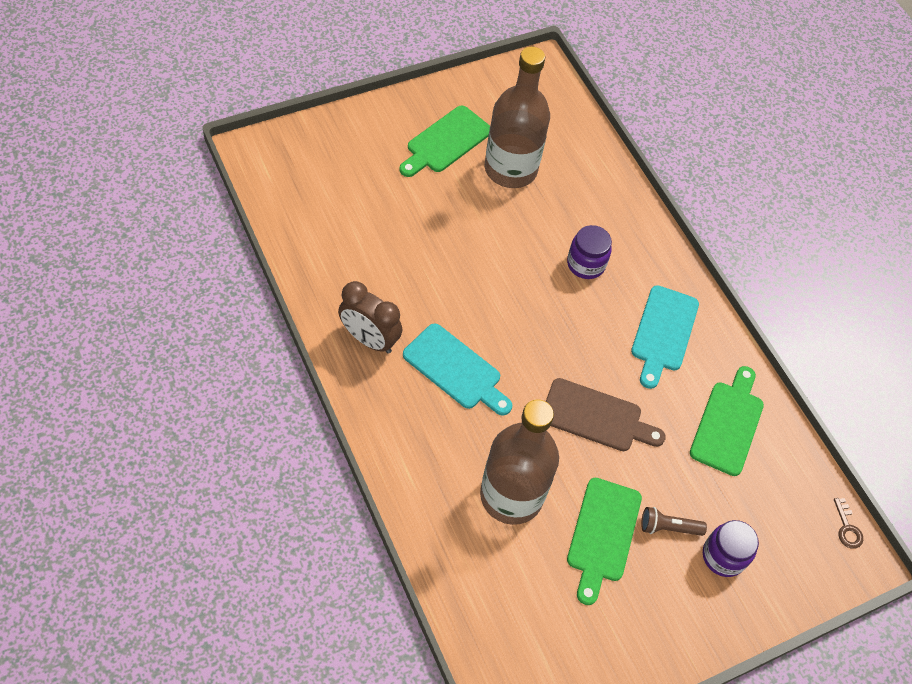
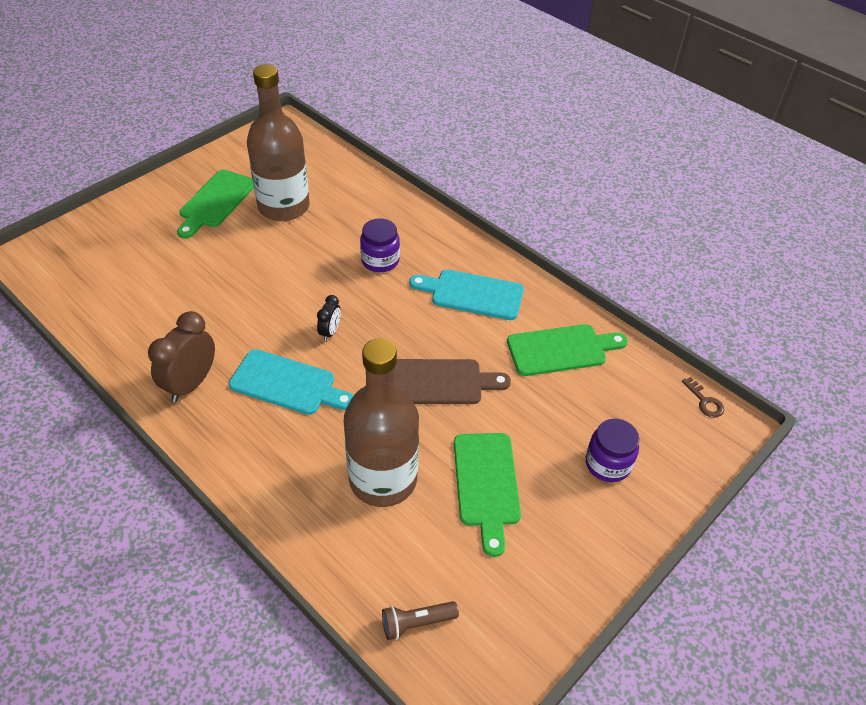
camera: 15 degrees left, 10 degrees down
(369, 339) = (191, 384): brown clock -> brown clock turned 105 degrees clockwise
(511, 328) = (330, 332): none -> black clock
(663, 332) = (472, 294): turquoise cutting board -> turquoise cutting board turned 105 degrees clockwise
(668, 527) = (546, 456): brown flashlight -> brown flashlight (416, 623)
(728, 424) = (561, 350): green cutting board -> green cutting board turned 75 degrees clockwise

